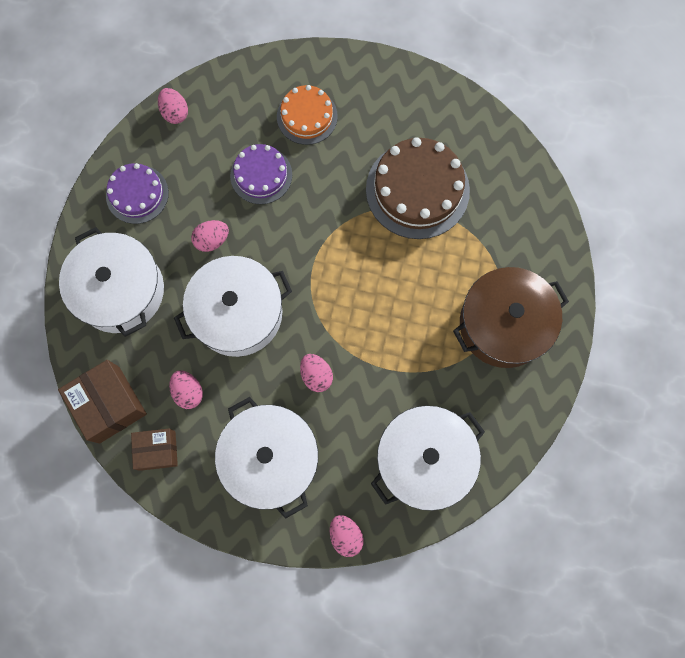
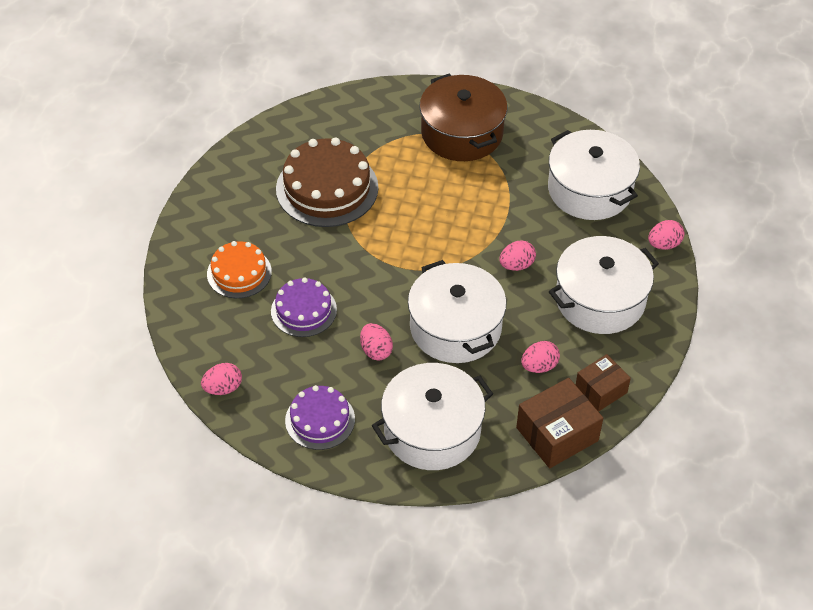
camera: 90 degrees left, 25 degrees down
(157, 450) = (601, 390): brown box -> brown box turned 60 degrees clockwise

